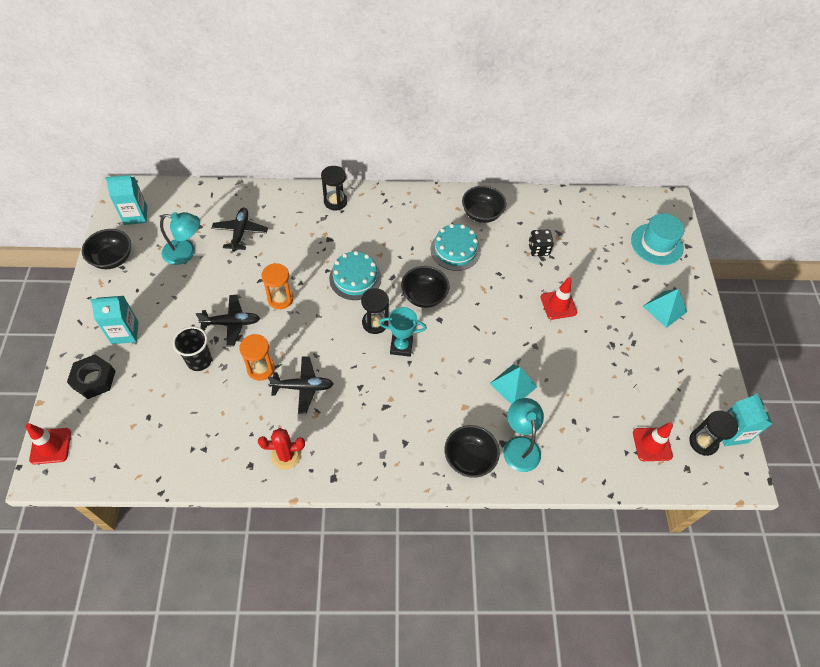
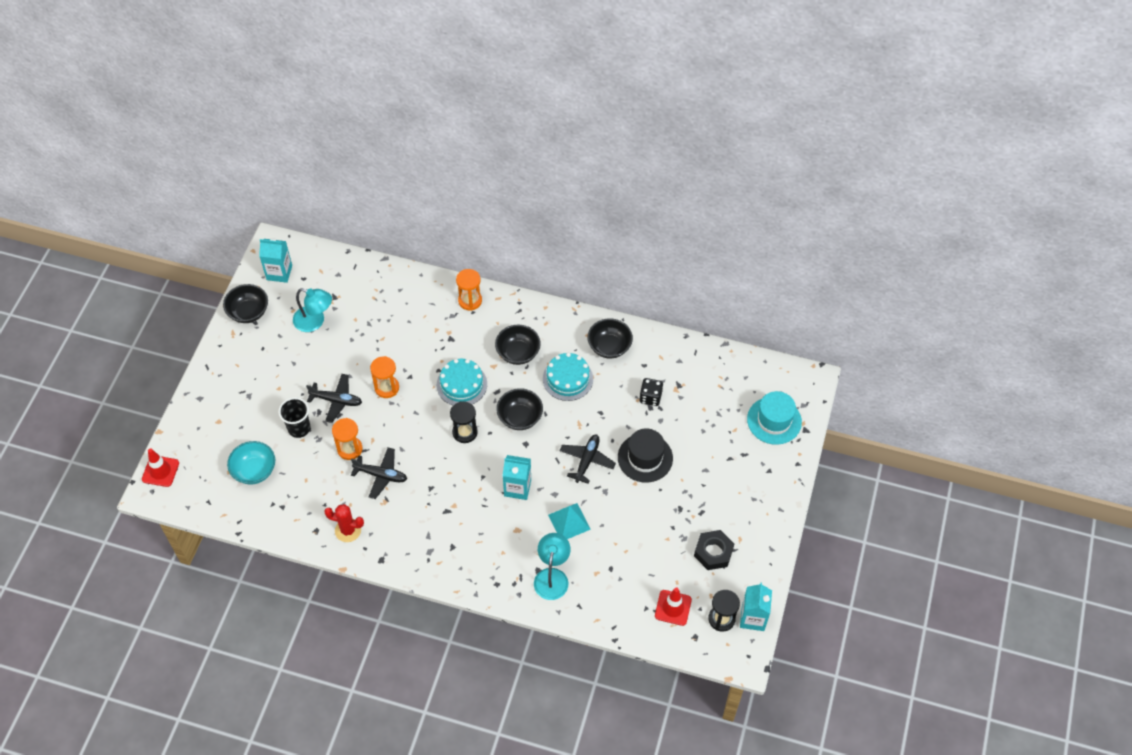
camera: 20 degrees right, 0 degrees up
(94, 379) = (207, 422): black nut -> black nut (713, 552)
(125, 332) = (242, 386): turquoise carton -> turquoise carton (517, 488)
(161, 417) = (254, 470): none -> turquoise bowl
(240, 232) = (370, 312): black plane -> black plane (587, 460)
(335, 201) = (470, 300): black hourglass -> orange hourglass
(401, 346) = (480, 460): turquoise trophy -> none
(469, 458) = (503, 575): black bowl -> black bowl (518, 353)
(558, 305) = (645, 458): red traffic cone -> black hat
(665, 309) = (748, 488): turquoise pyramid -> none

